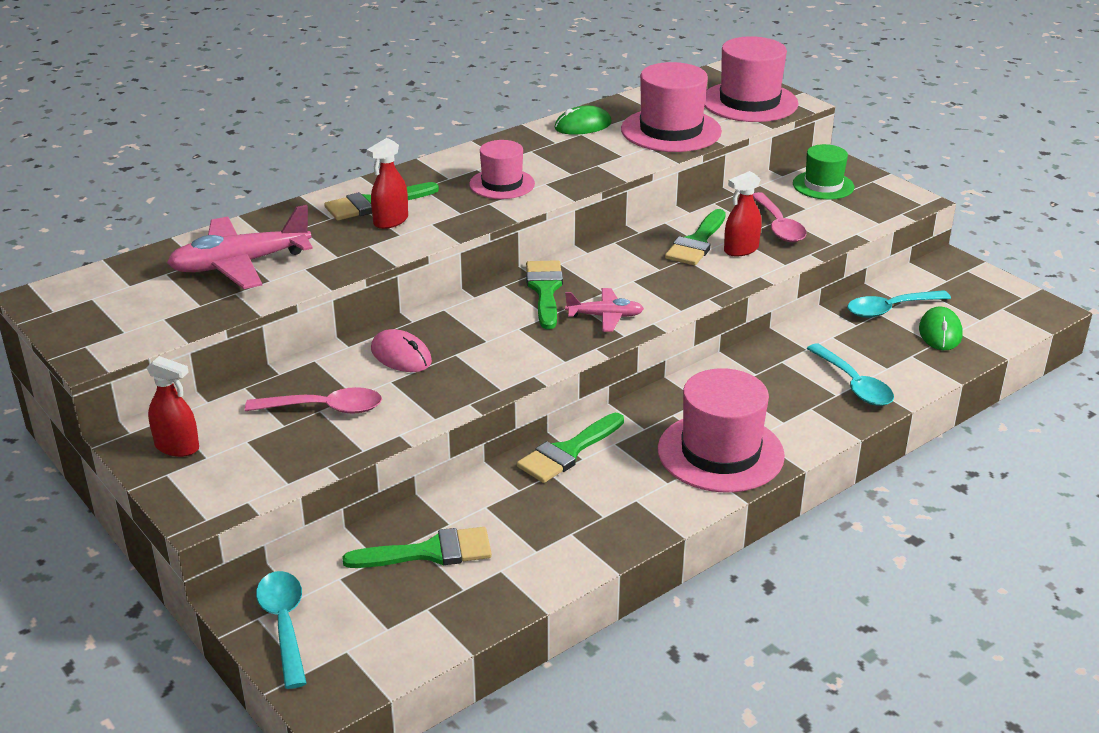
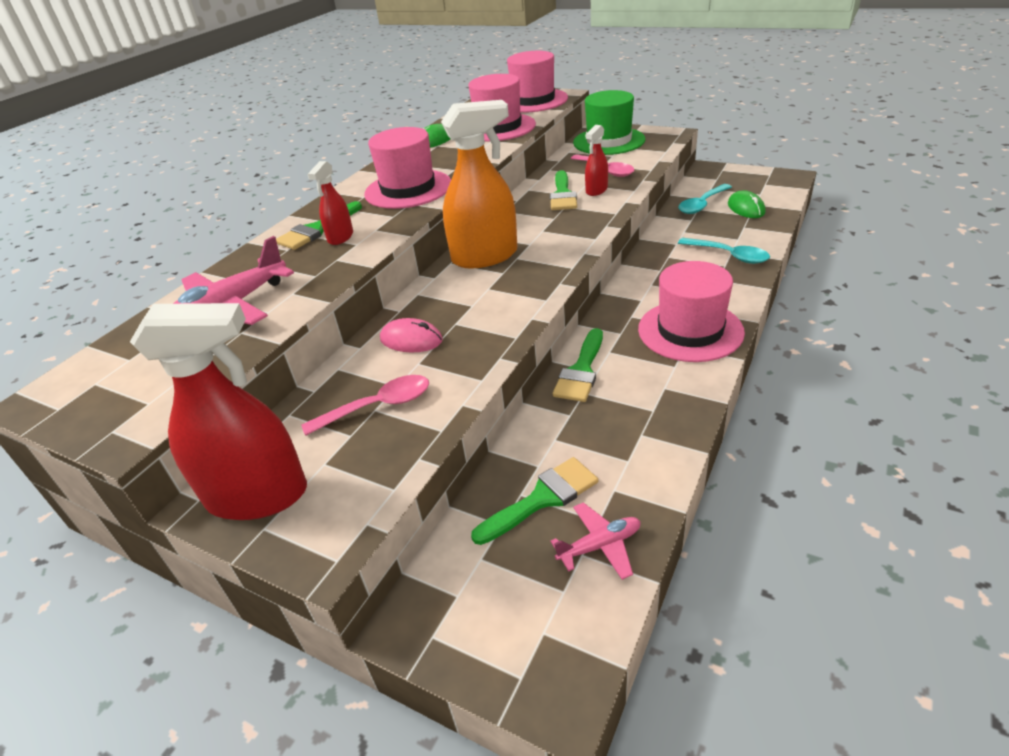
camera: 20 degrees left, 5 degrees up
(177, 447) = (258, 496): red spray bottle -> red spray bottle, size x2.03
(284, 624) = (463, 632): turquoise spoon -> none
(502, 184) = (408, 189): pink hat -> pink hat, size x1.65
(545, 290) = (485, 256): green brush -> orange spray bottle
(605, 316) = (546, 259): pink plane -> pink plane (600, 546)
(823, 185) = (609, 141): green hat -> green hat, size x1.65

